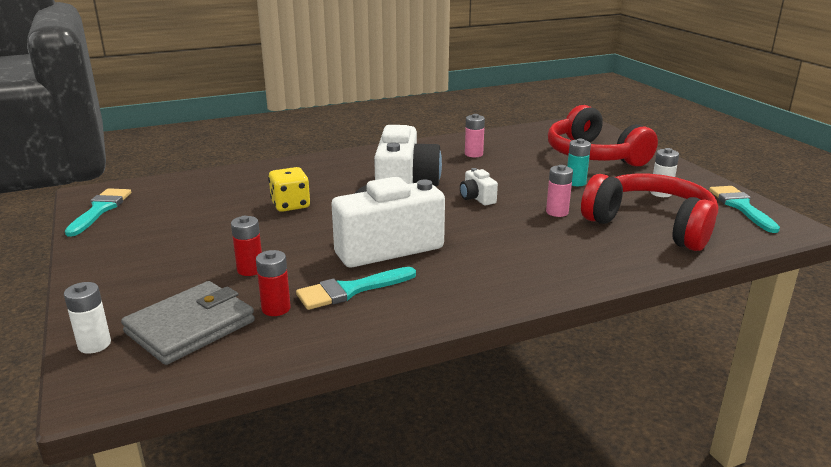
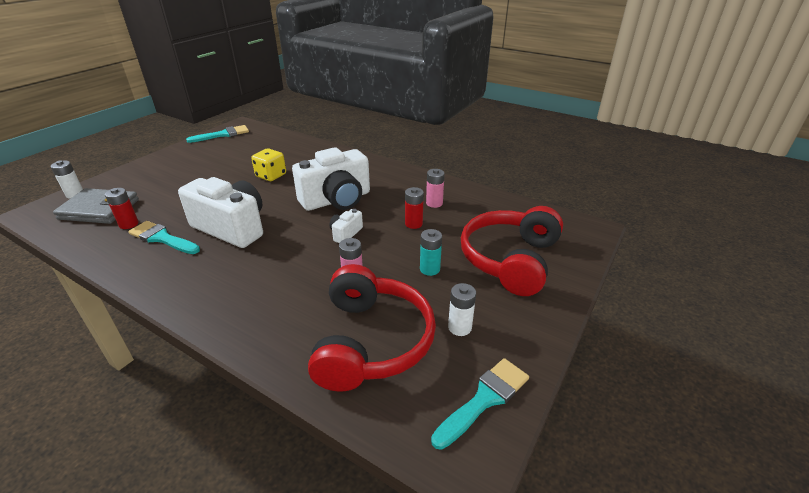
camera: 55 degrees right, 10 degrees up
(250, 270) = (174, 198): red battery -> red battery (413, 224)

